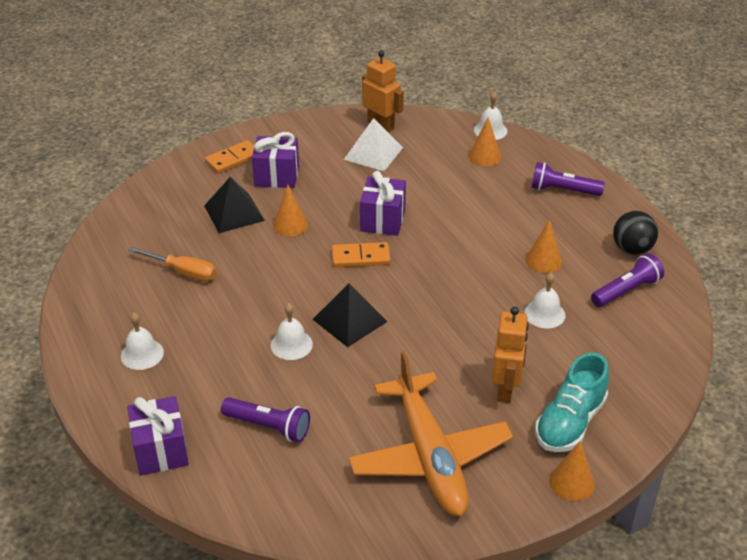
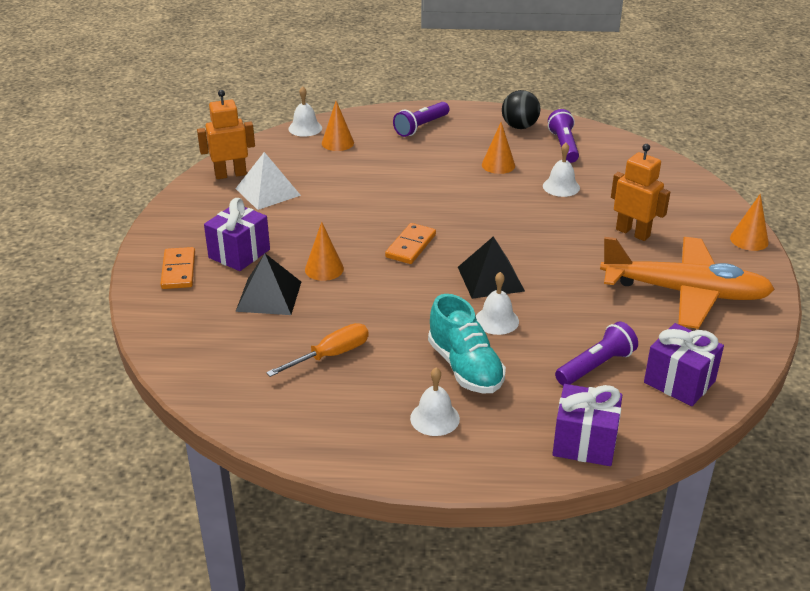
camera: 60 degrees left, 5 degrees down
(383, 220) = (371, 218): purple gift -> purple gift (679, 382)
(570, 422) = (687, 219): turquoise shoe -> turquoise shoe (465, 367)

